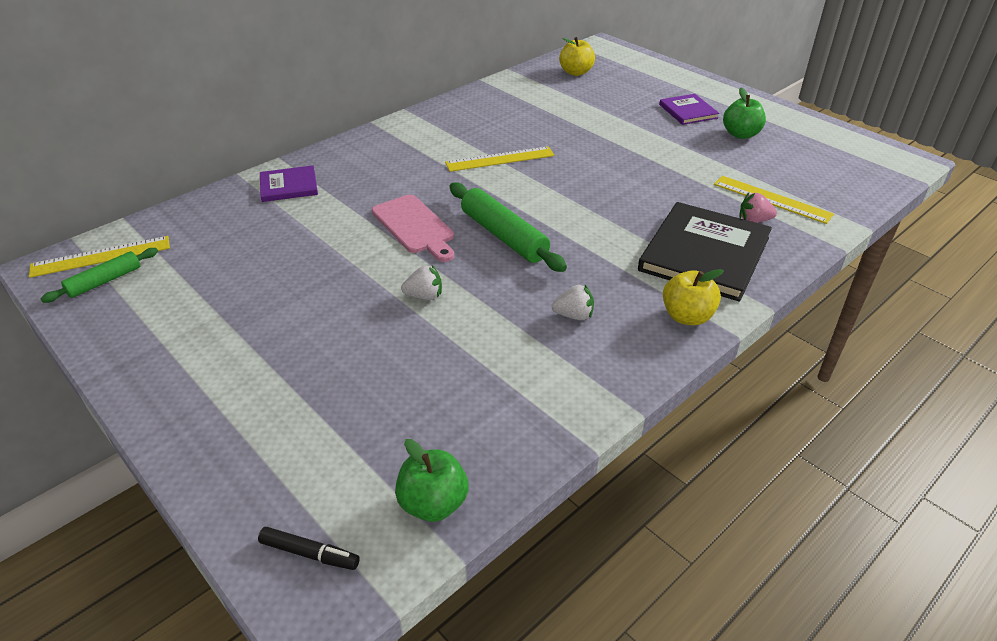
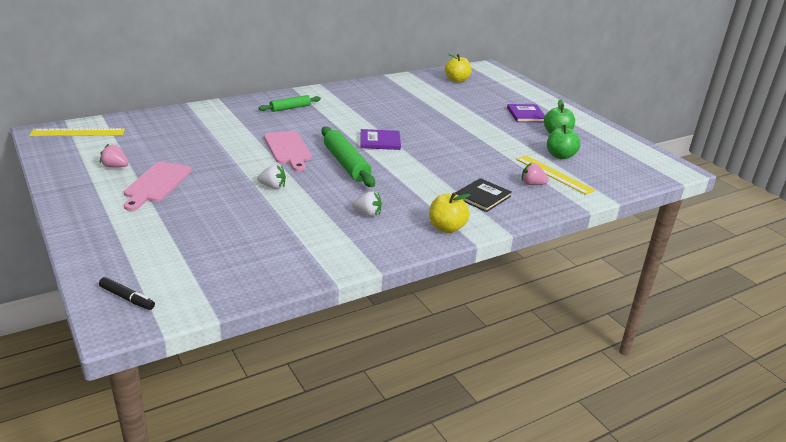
camera: 10 degrees right, 10 degrees down
(104, 281) = (74, 145): green rolling pin -> green rolling pin (290, 108)
(184, 307) = (115, 166): none -> pink strawberry
(258, 326) = (156, 184): none -> pink cutting board
(289, 186) = (217, 114): purple book -> purple book (380, 141)
(433, 503) = (216, 290): green apple -> green apple (560, 156)
(500, 159) = (370, 122): yellow ruler -> none
(704, 254) = (482, 197): black book -> black book, size x0.53

